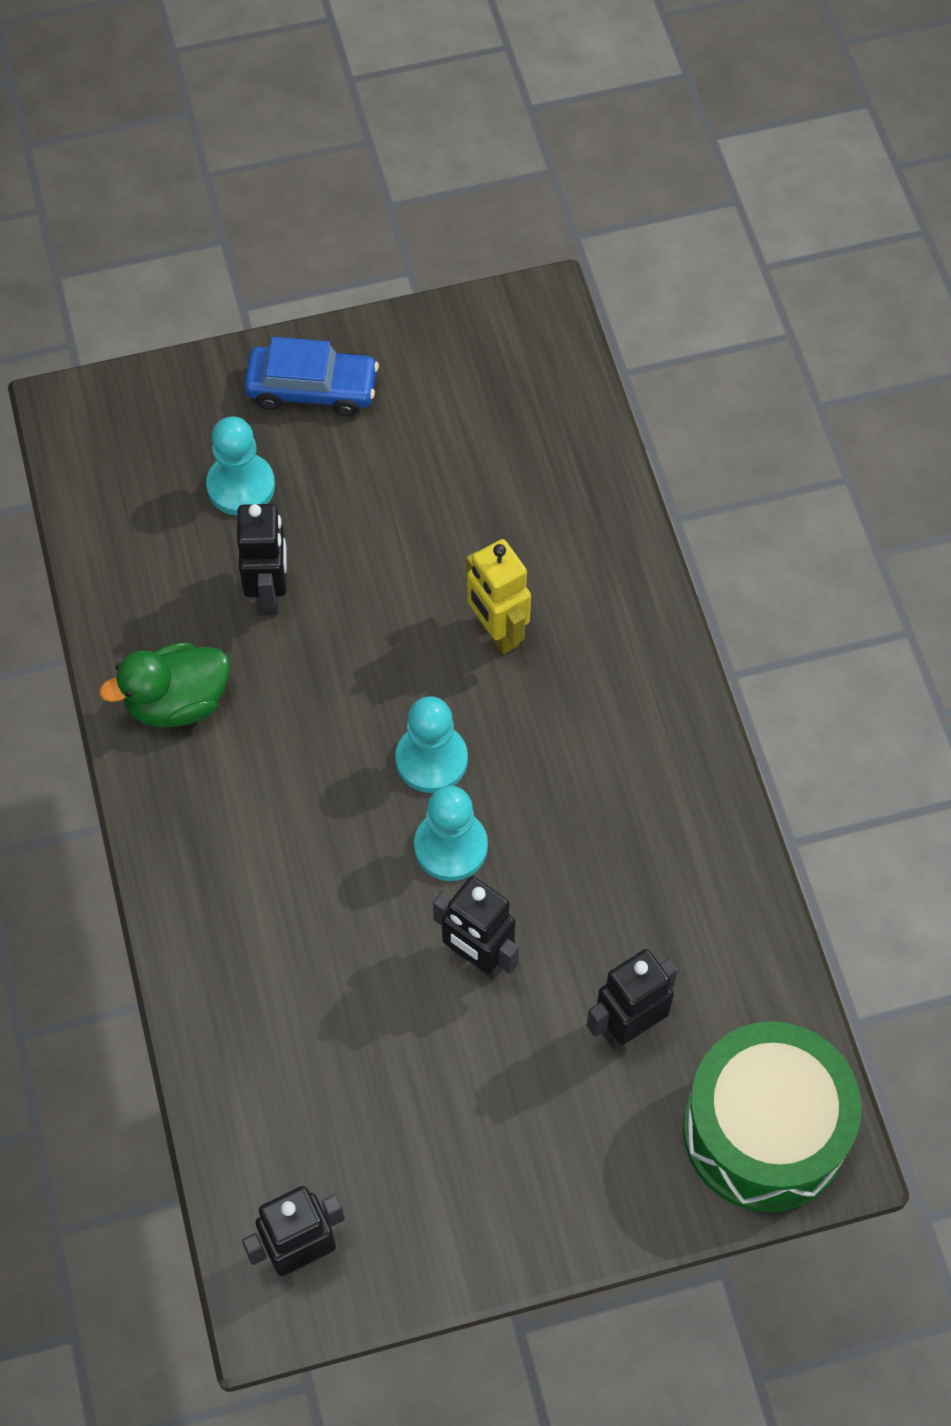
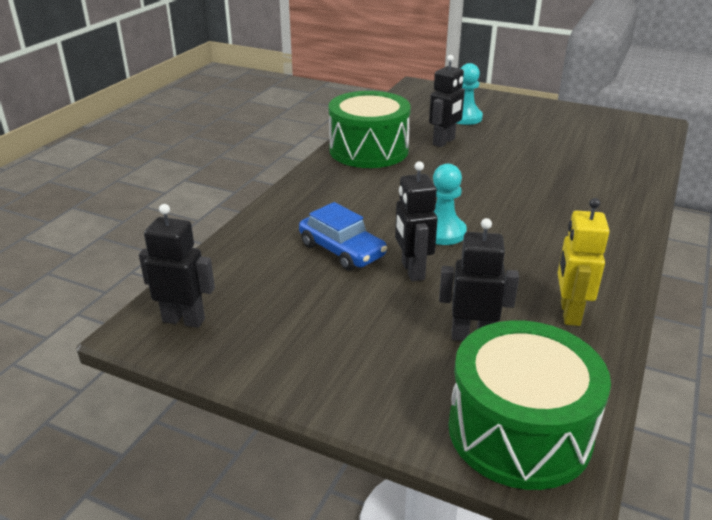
camera: 40 degrees right, 30 degrees down
(177, 702) = (369, 150): green duck -> green drum
(312, 388) = (524, 109): blue car -> blue car (342, 250)
(431, 760) = (464, 205): turquoise pawn -> none
(497, 632) = (542, 186): yellow robot -> yellow robot (569, 313)

